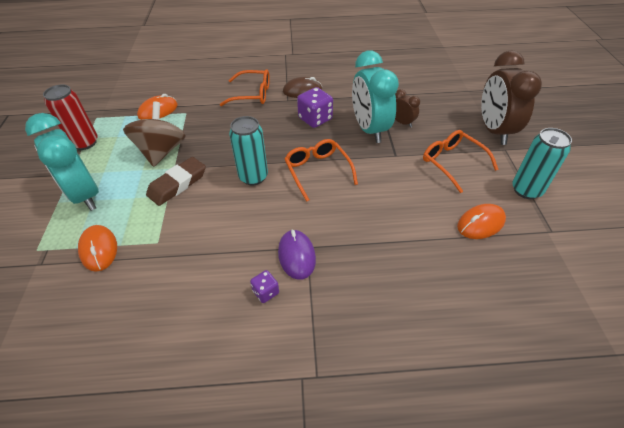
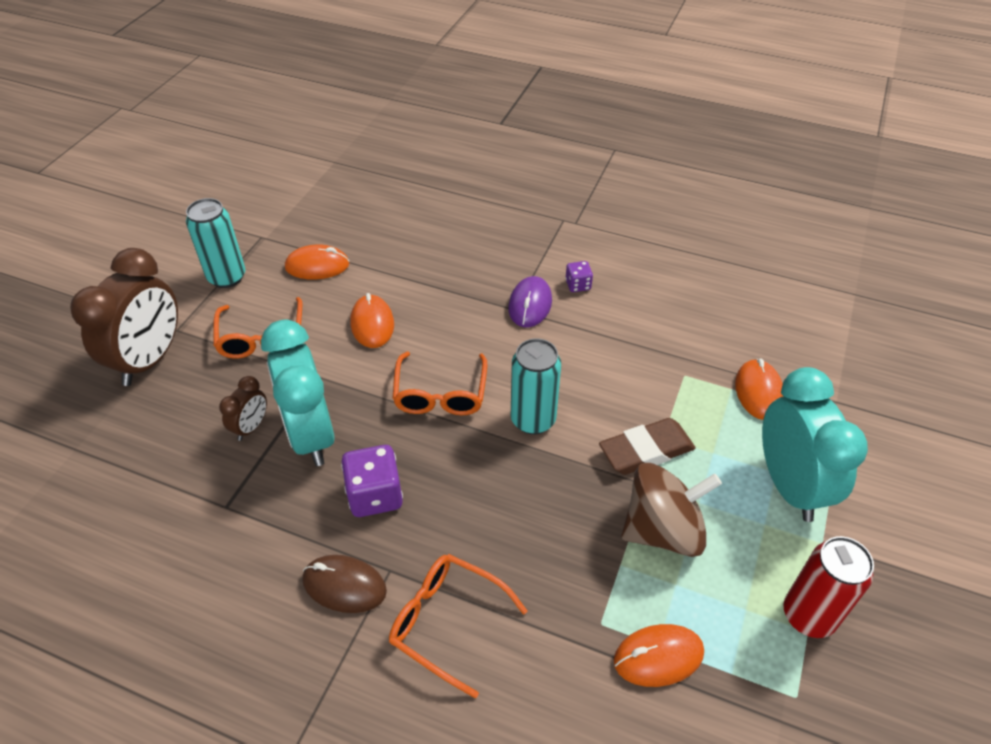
camera: 155 degrees left, 0 degrees up
(161, 151) = (663, 530): brown spinning top -> brown spinning top turned 135 degrees counterclockwise
(369, 129) = (311, 435): turquoise clock -> turquoise clock turned 150 degrees clockwise
(397, 196) = (372, 324): none -> orange mouse
(402, 123) = (251, 427): brown clock -> brown clock turned 135 degrees counterclockwise

